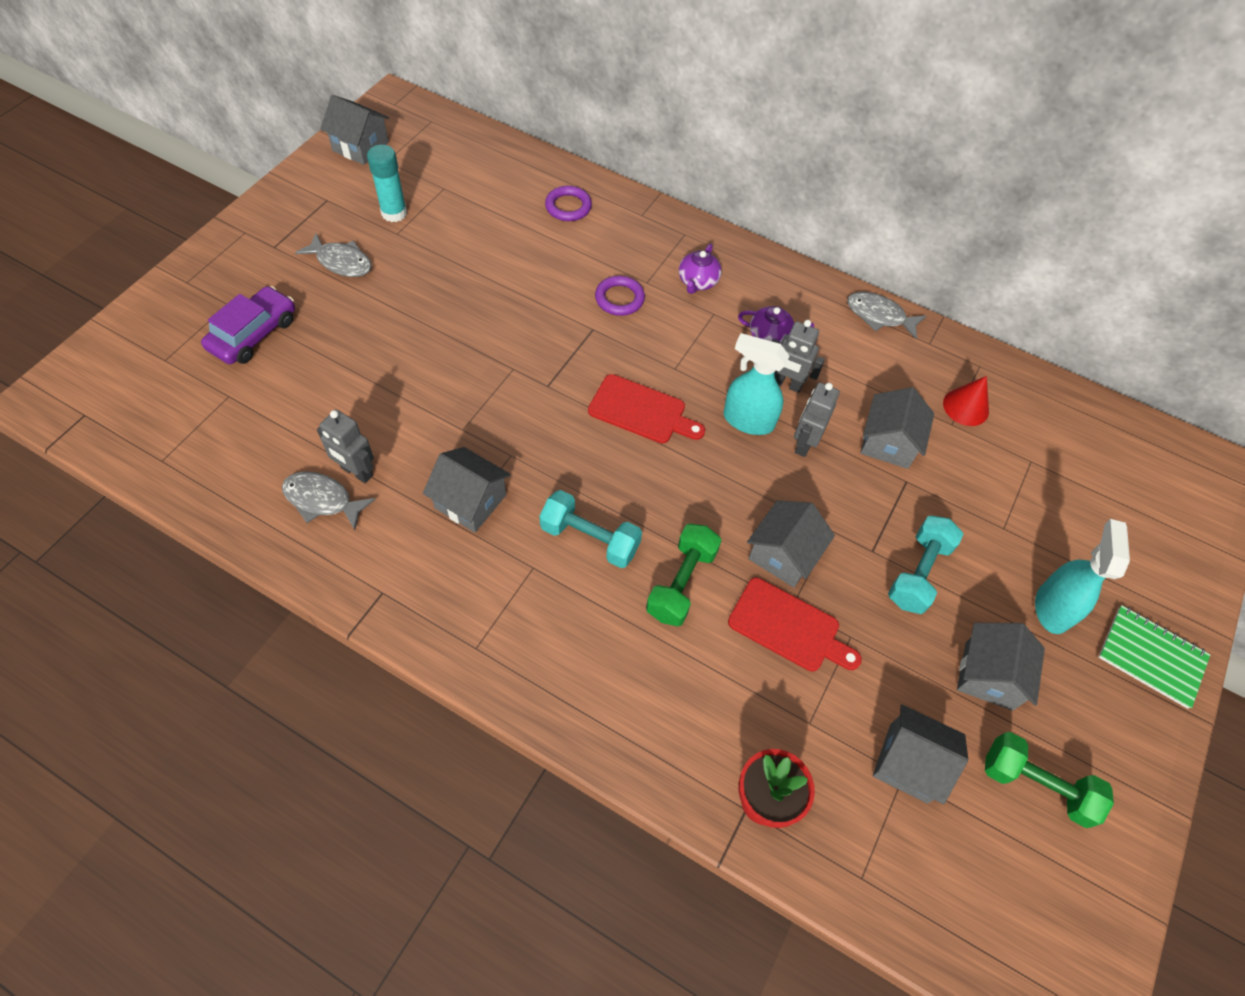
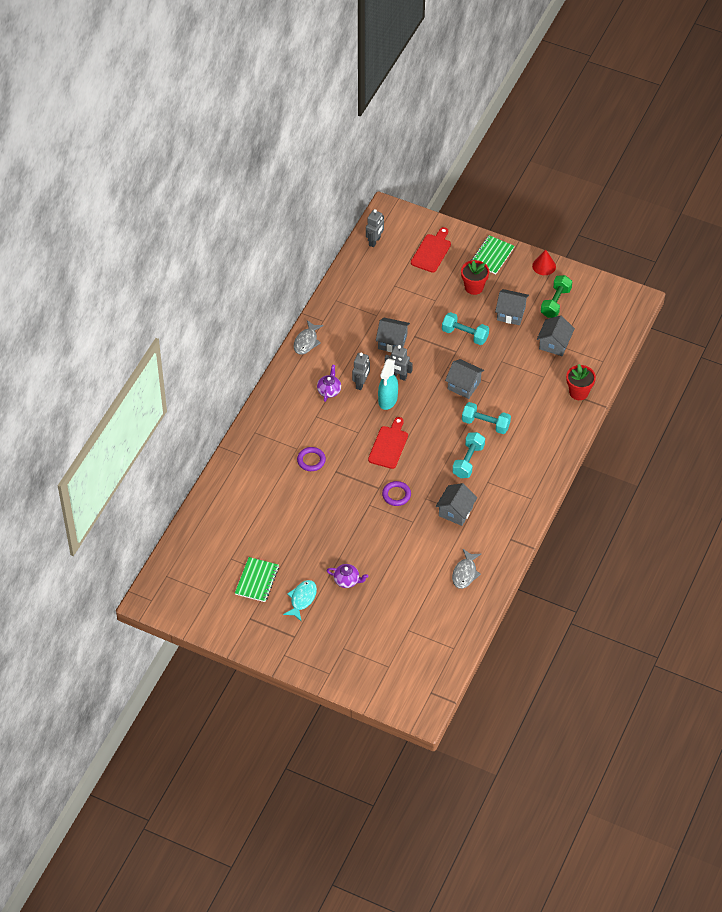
camera: 90 degrees left, 5 degrees down
(253, 334) = (363, 629): purple car -> none
(341, 262) = (302, 599): grey fish -> turquoise fish
(356, 472) = (446, 562): grey robot -> grey robot (375, 241)
(360, 146) = (197, 610): grey house -> none
(394, 213) = (257, 580): turquoise glue stick -> green notebook
(568, 207) = (239, 492): purple ring -> purple ring (396, 495)
(681, 583) = (485, 424): green dumbbell -> turquoise dumbbell
(697, 282) = (293, 424): purple teapot -> purple teapot (347, 580)
(788, 627) = (500, 383): red cutting board -> red cutting board (432, 251)
(966, 407) = (364, 308): red cone -> red cone (544, 266)
(1052, 607) = (474, 287): turquoise spray bottle -> red flower pot

